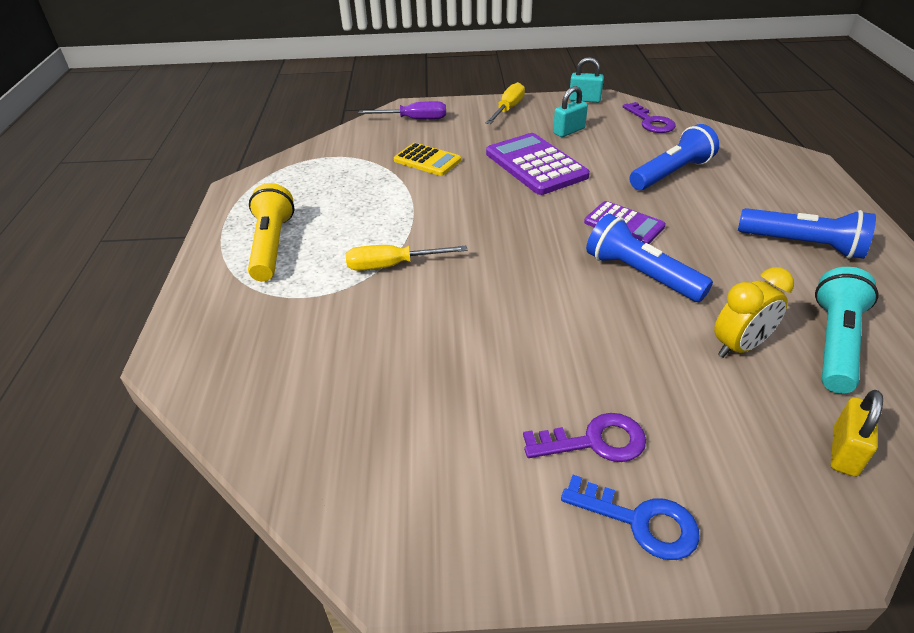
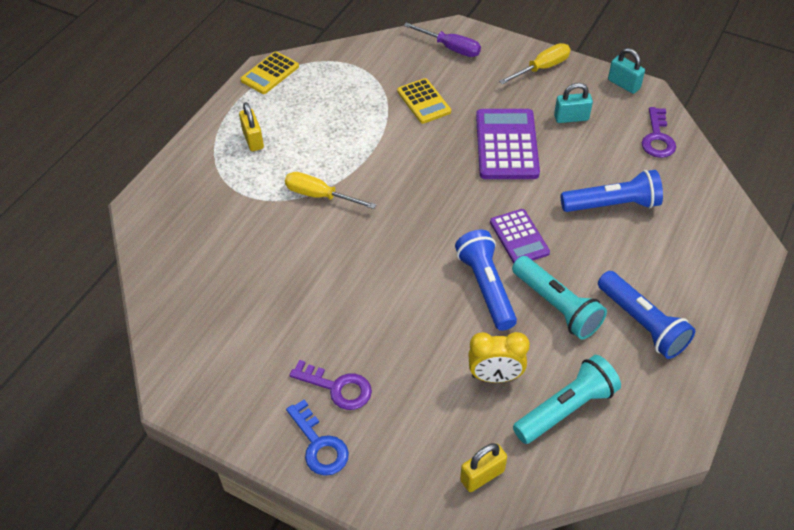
camera: 30 degrees right, 10 degrees up
(246, 188) = (270, 73): none -> yellow calculator
(272, 245) = (253, 140): yellow flashlight -> yellow padlock
(719, 262) = (556, 306): none -> turquoise flashlight

